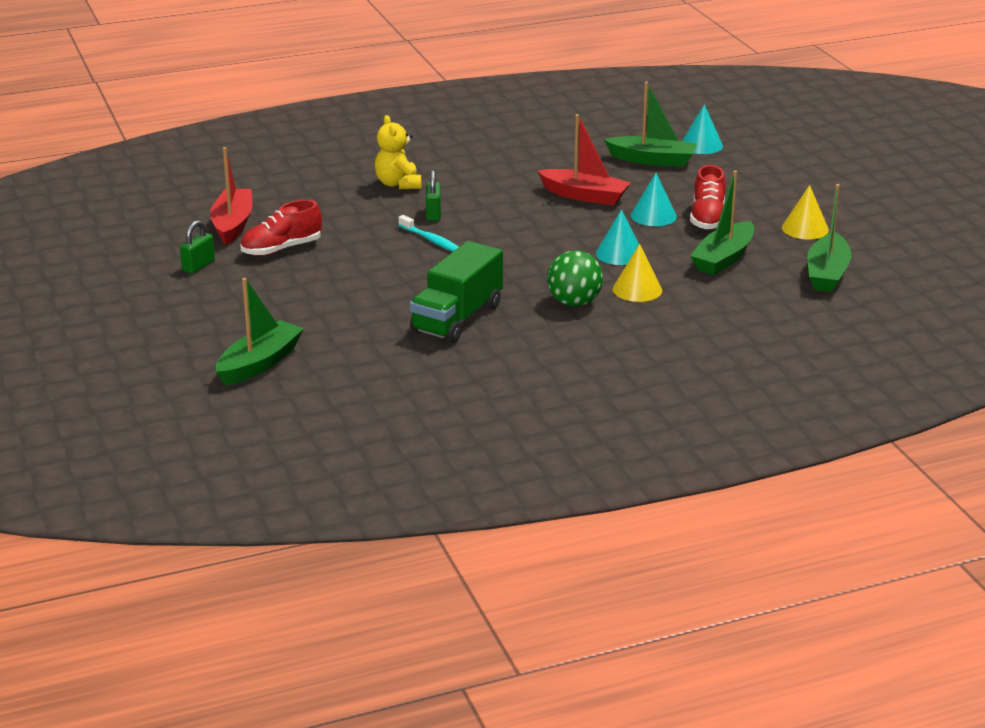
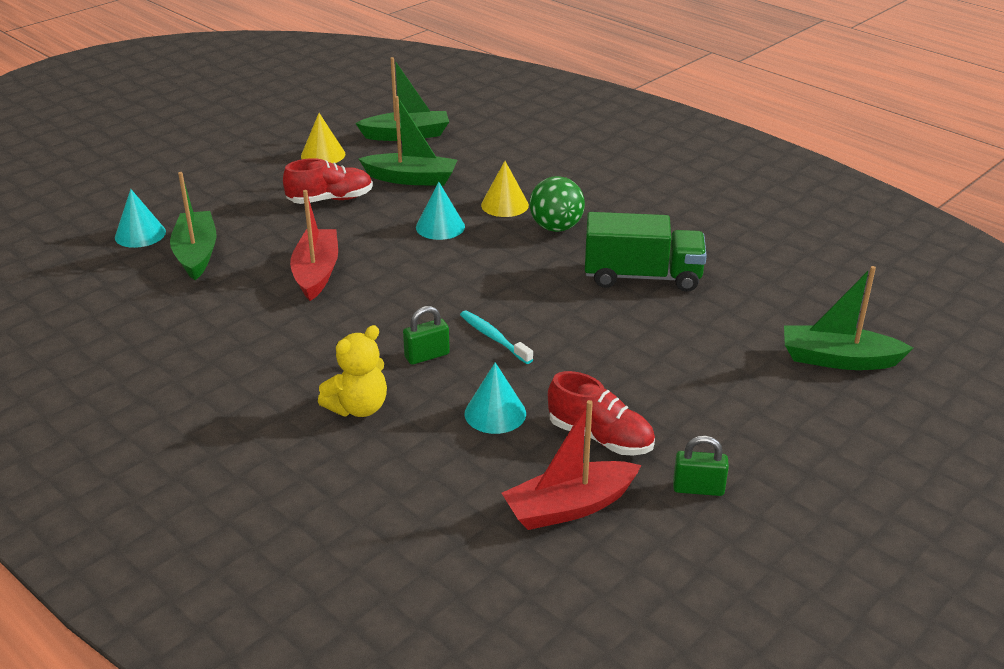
camera: 115 degrees left, 5 degrees up
(431, 240) = (493, 337): turquoise toothbrush -> turquoise toothbrush turned 60 degrees counterclockwise
(653, 216) = (342, 226): turquoise cone -> turquoise cone (495, 413)

